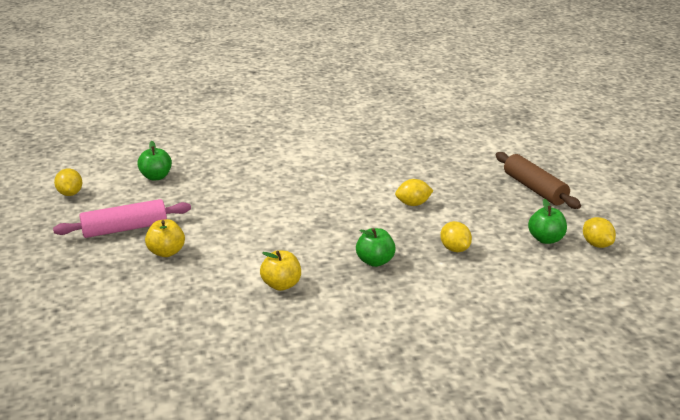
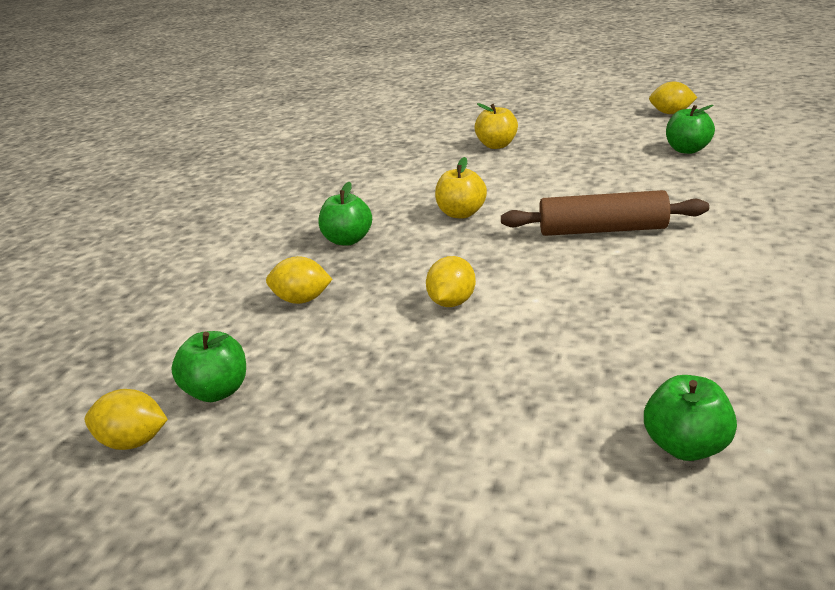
camera: 125 degrees right, 0 degrees up
(125, 229) = (565, 132): pink rolling pin -> none
(281, 285) = (372, 186): yellow apple -> yellow apple (461, 214)
(457, 140) = (686, 446): none -> green apple
(534, 189) = (368, 462): brown rolling pin -> brown rolling pin (602, 230)

